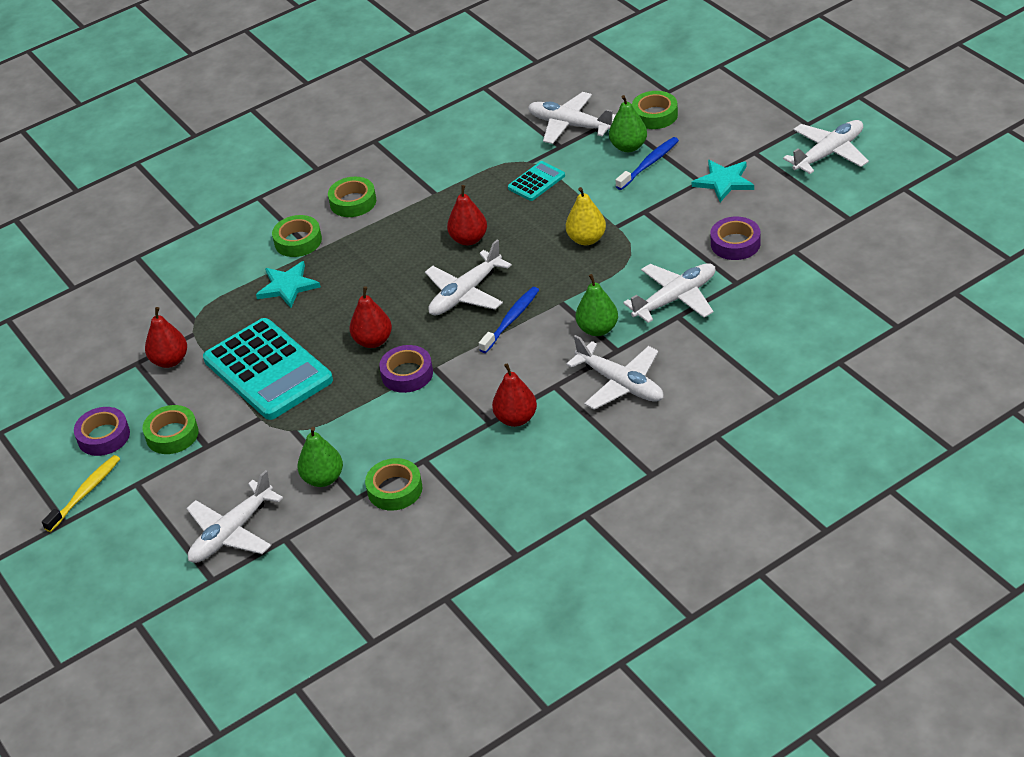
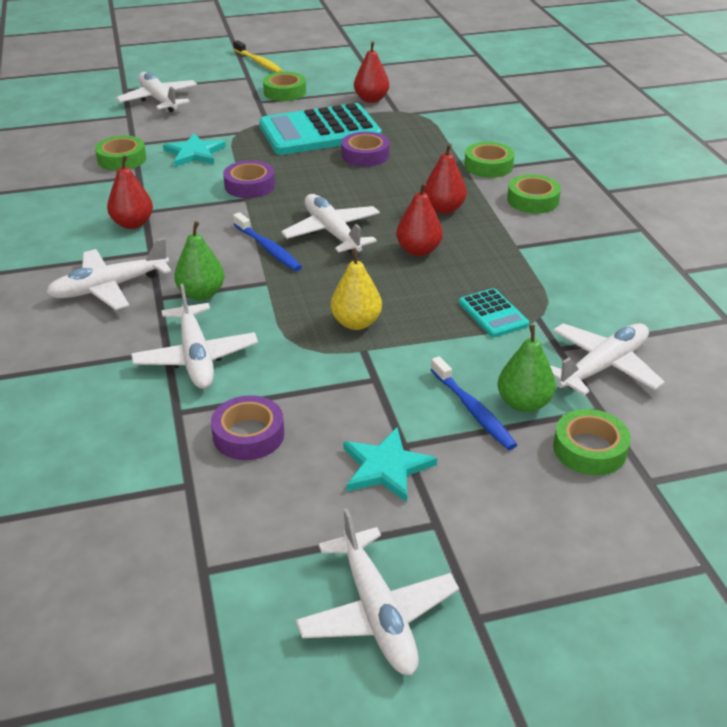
camera: 105 degrees right, 5 degrees down
(103, 436) = (310, 72): purple tape -> purple tape (365, 155)
(287, 286) = (424, 153): turquoise star -> turquoise star (194, 153)
(323, 478) = (170, 135): green pear -> none
(373, 341) = (310, 178): red pear -> red pear (443, 209)

